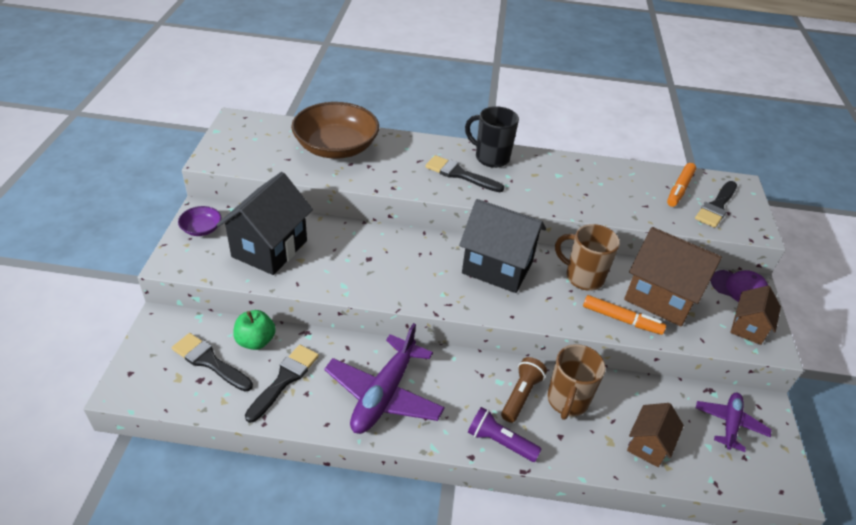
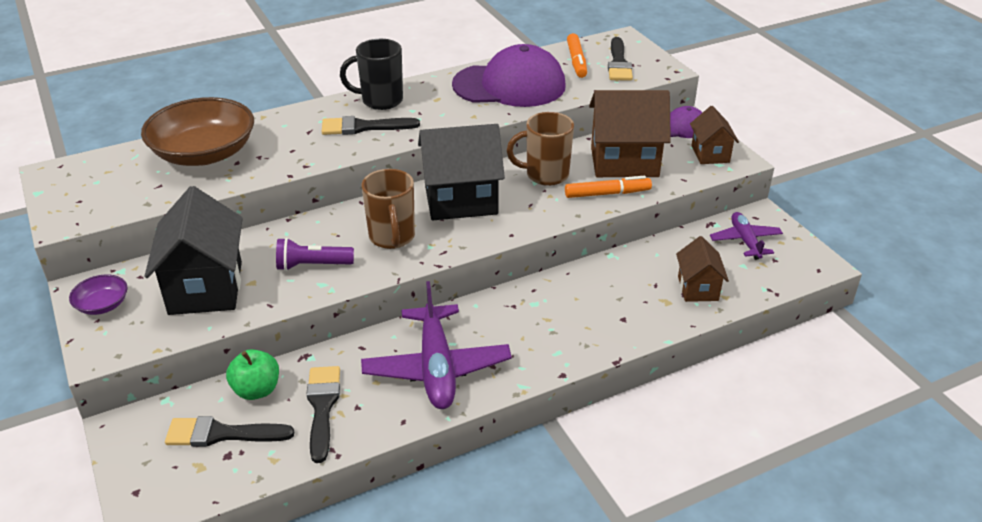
camera: 30 degrees left, 5 degrees down
(500, 442) = (576, 350): purple flashlight -> purple flashlight (312, 265)
(521, 395) = (562, 304): brown flashlight -> none
(567, 401) = (606, 289): brown mug -> brown mug (392, 237)
(603, 187) = (509, 85): none -> purple cap

